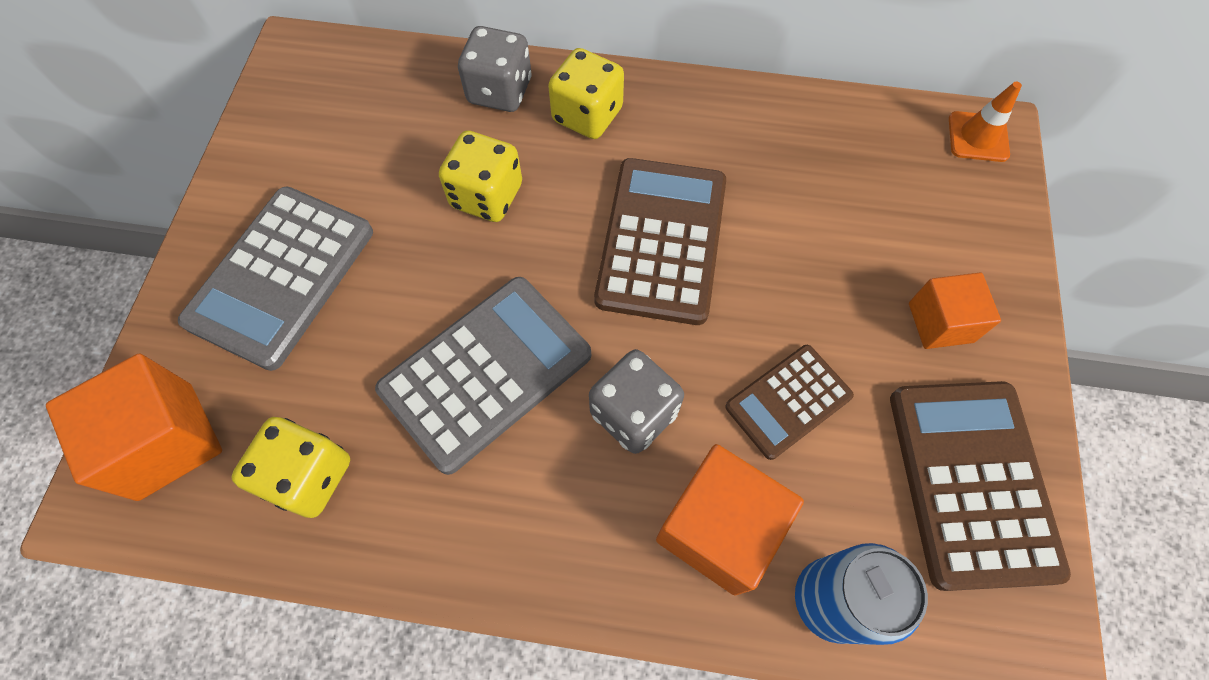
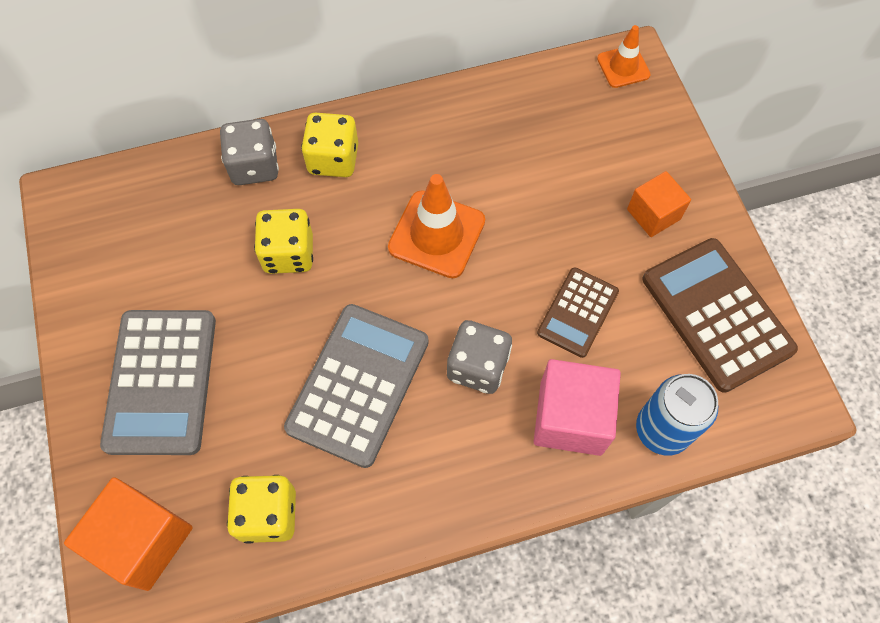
camera: 25 degrees left, 0 degrees up
(661, 240) = (436, 234): brown calculator -> orange traffic cone
(718, 528) = (570, 418): orange cube -> pink cube

